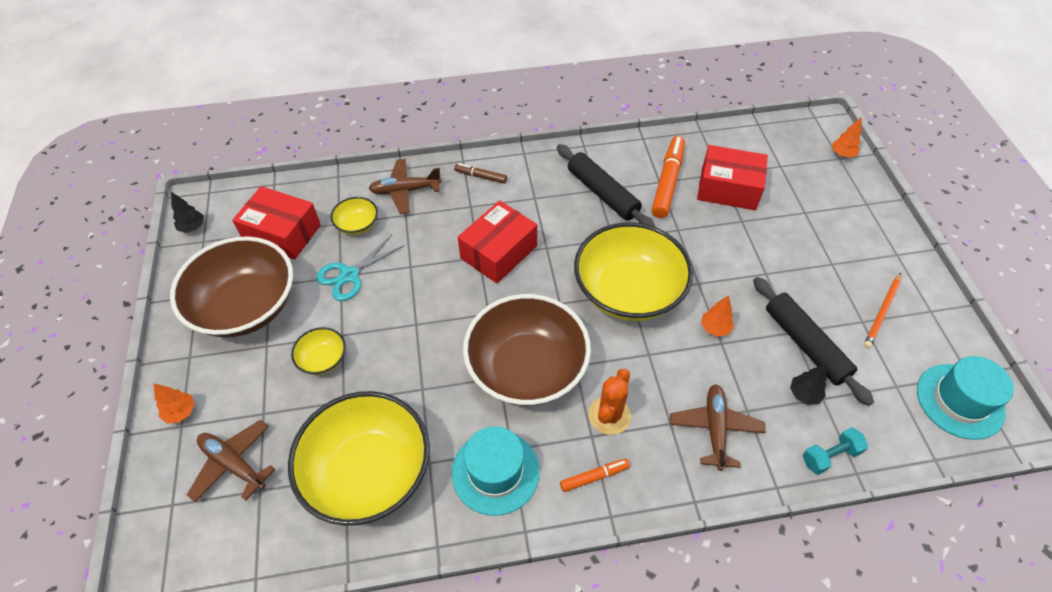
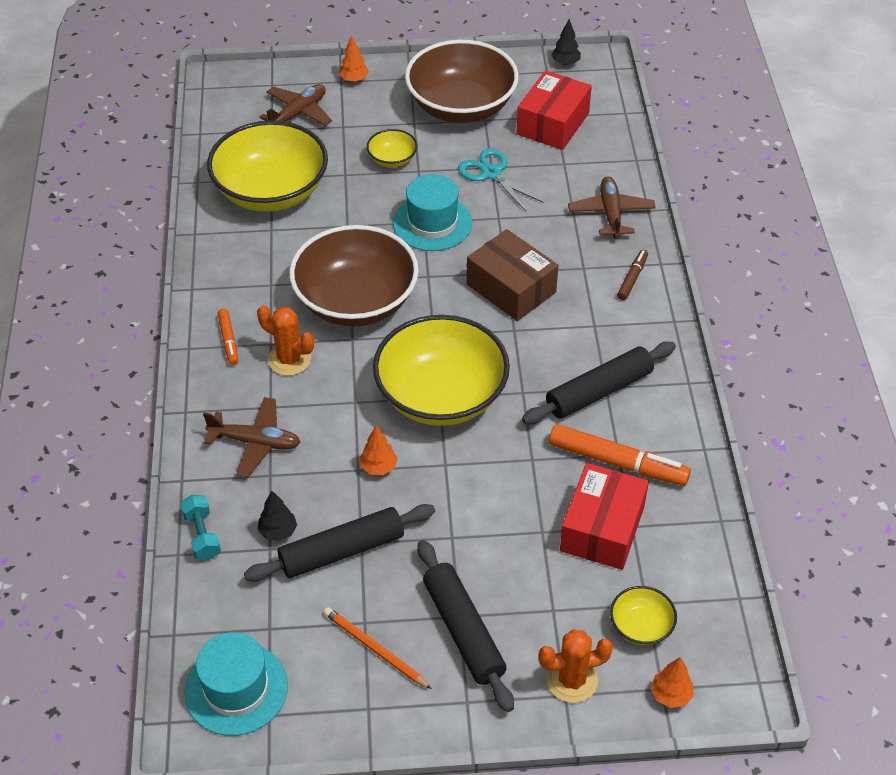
camera: 95 degrees right, 5 degrees down
(357, 225) = (560, 177): yellow bowl -> yellow bowl (641, 626)
(495, 472) = (251, 272): turquoise hat -> turquoise hat (432, 223)
(498, 252) = (511, 288): red box -> brown box
(843, 260) = (464, 631): none -> black rolling pin
(854, 200) = (572, 680): none -> orange cactus

